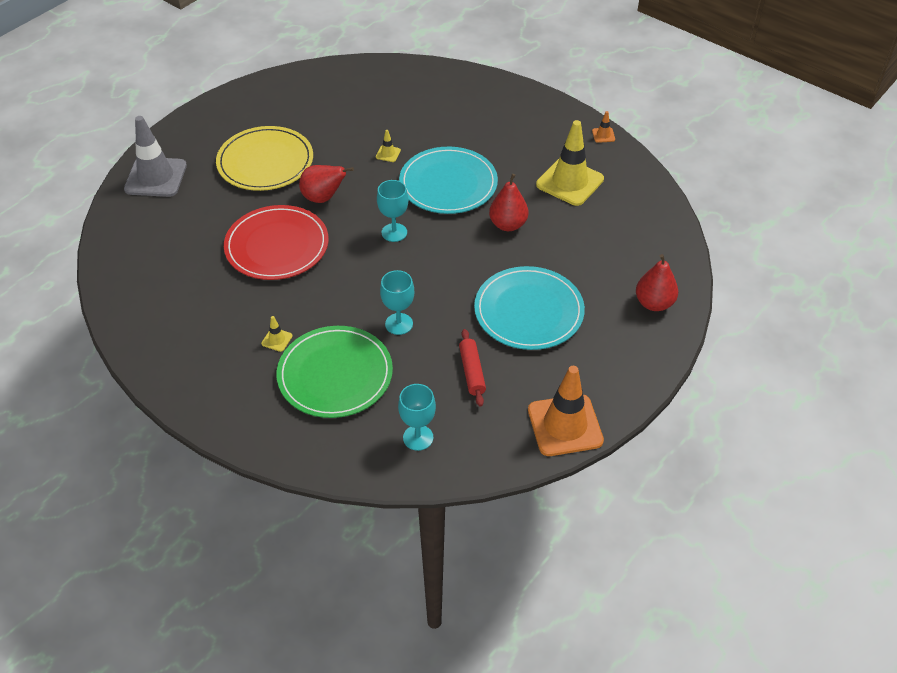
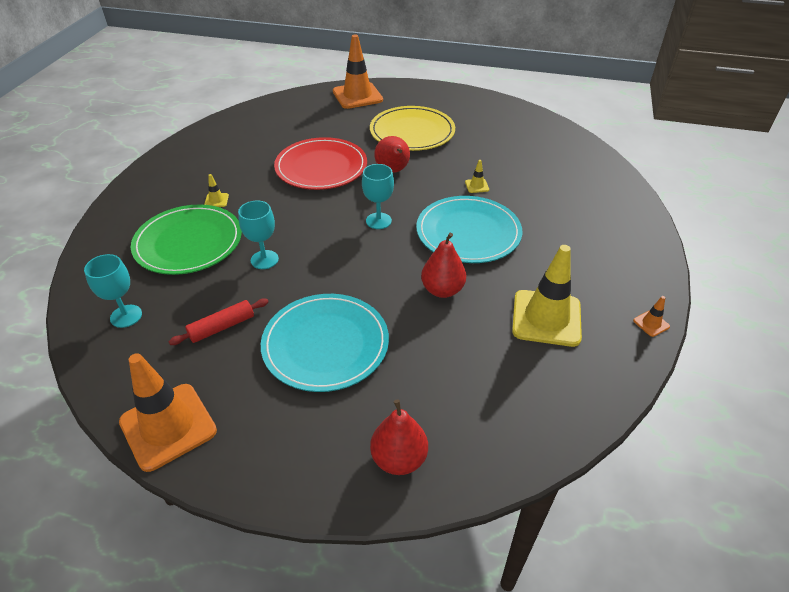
camera: 65 degrees right, 5 degrees down
(156, 177) = (357, 96): grey traffic cone -> orange traffic cone

